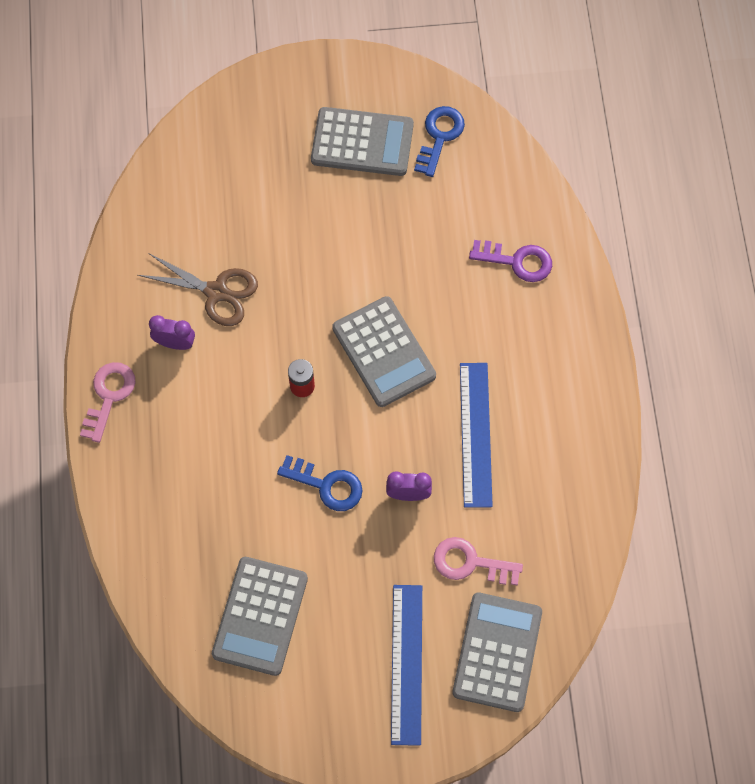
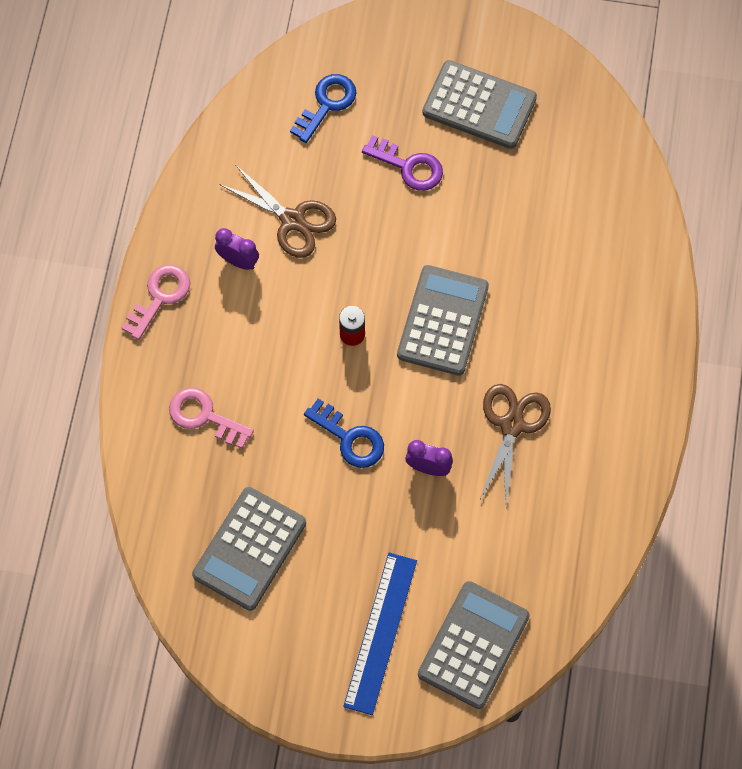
camera: 15 degrees right, 0 degrees up
(384, 352) = (443, 321): grey calculator -> grey calculator turned 150 degrees counterclockwise
(439, 136) = (559, 118): blue key -> blue key (327, 104)
(470, 563) = (471, 550): pink key -> pink key (204, 416)
(475, 434) = (512, 425): blue ruler -> brown scissors
(517, 261) = (603, 263): purple key -> purple key (408, 166)

